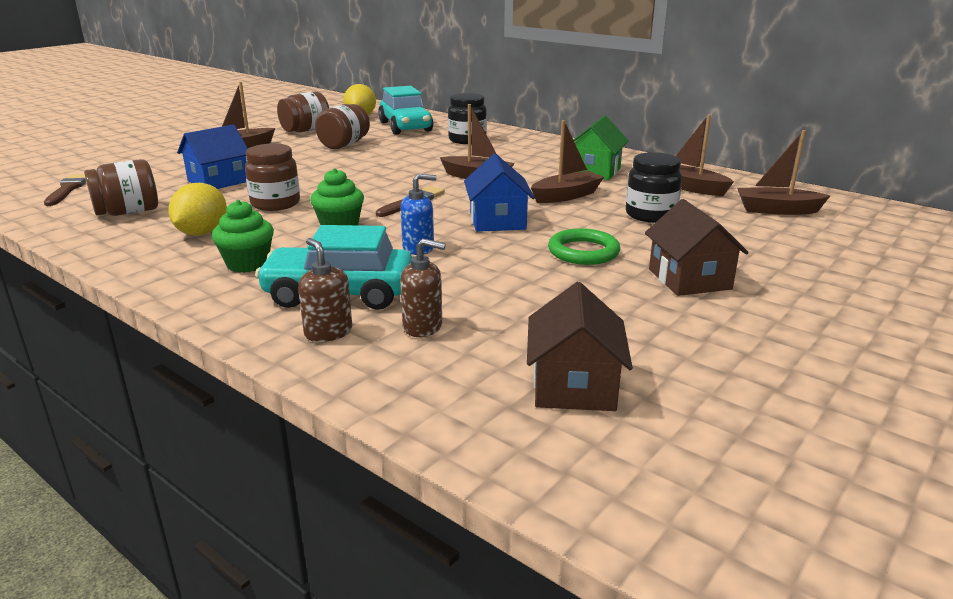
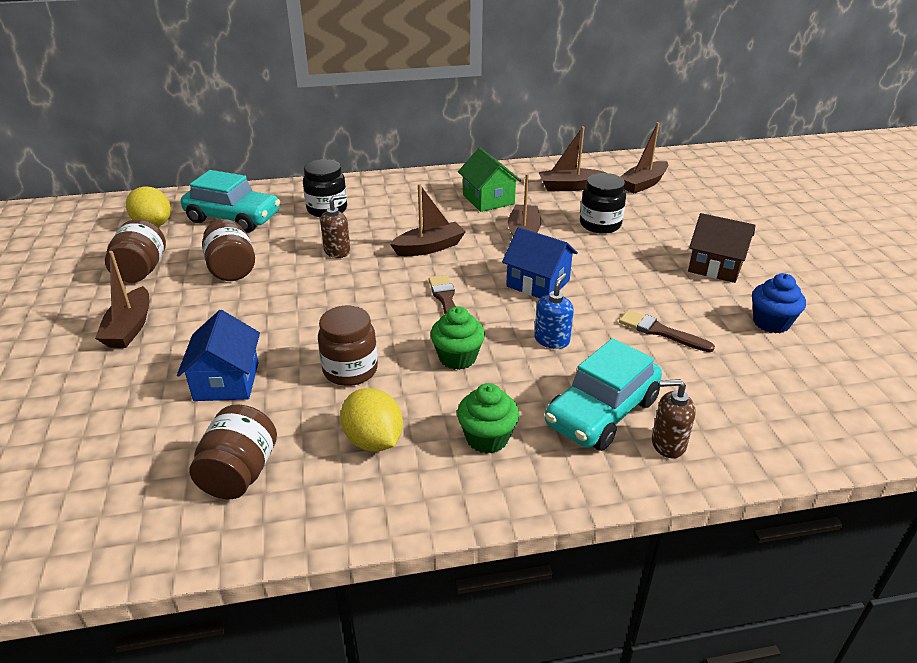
camera: 50 degrees left, 10 degrees up
(68, 189) = (77, 500): brown brush -> brown brush (660, 331)
(423, 327) = (695, 397): brown soap dispenser -> brown soap dispenser (337, 251)
(574, 386) = (822, 376): brown house -> none
(583, 252) = (635, 279): green ring -> none
(633, 332) = (771, 323): none -> blue cupcake

